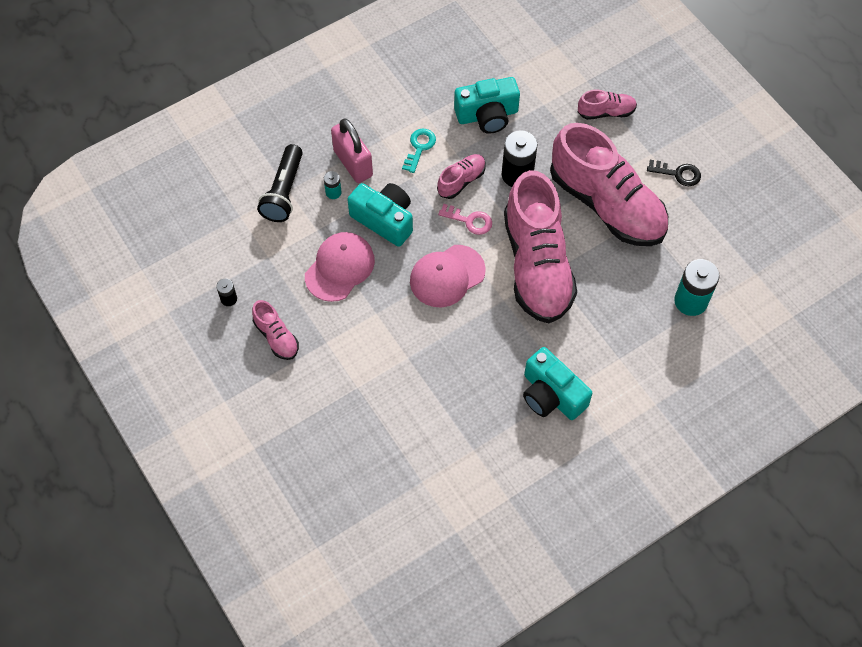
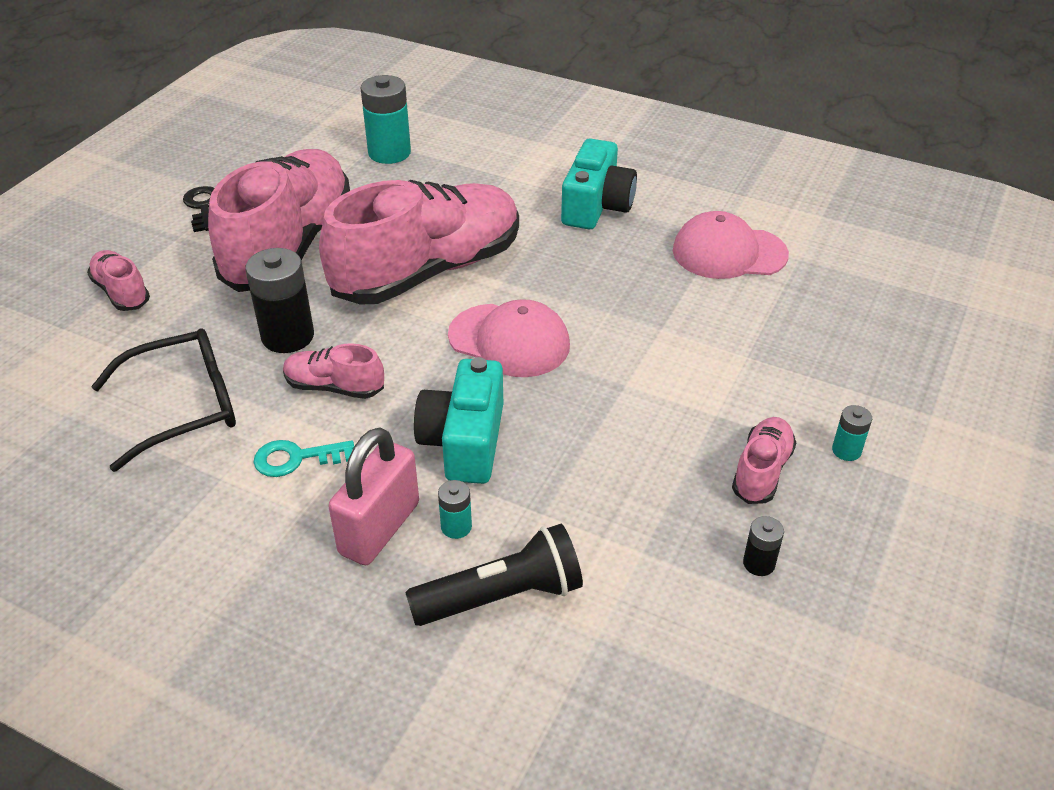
camera: 120 degrees left, 20 degrees down
(261, 386) = (846, 450): none -> turquoise battery
(340, 267) = (587, 454): pink cap -> pink cap (728, 253)
(469, 221) = (401, 353): pink key -> none
(487, 115) = (185, 406): turquoise camera -> black glasses

